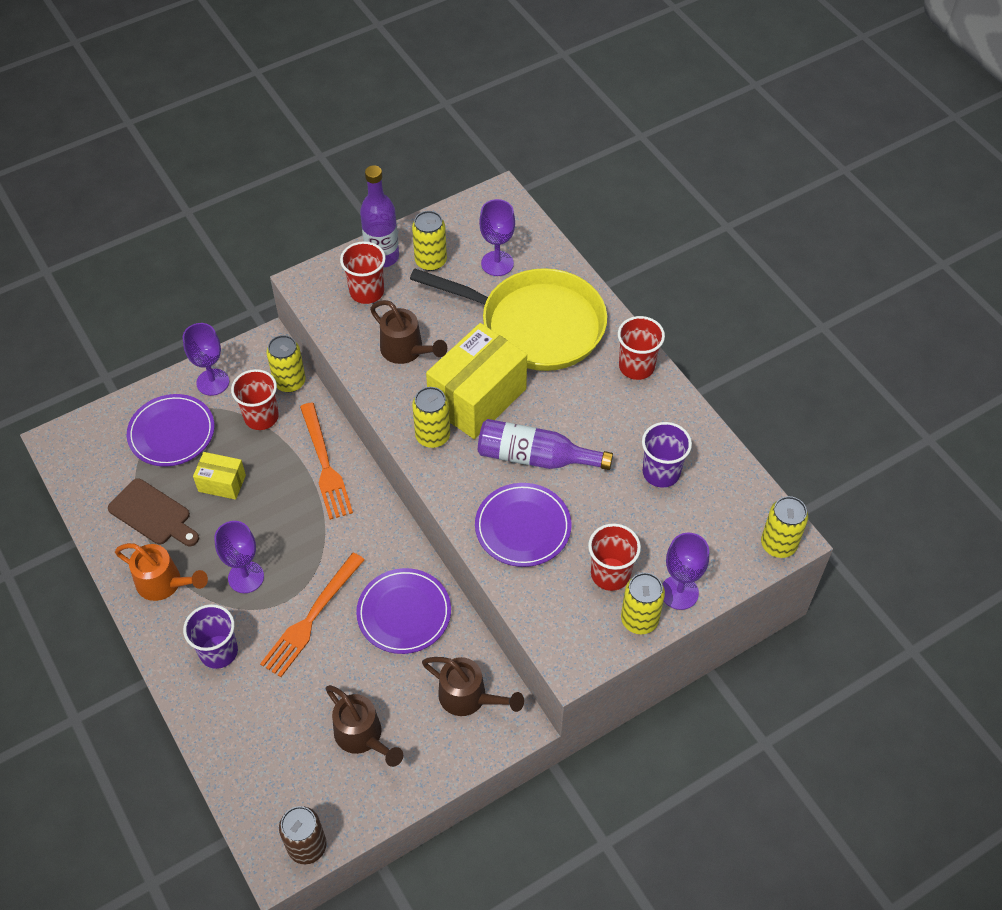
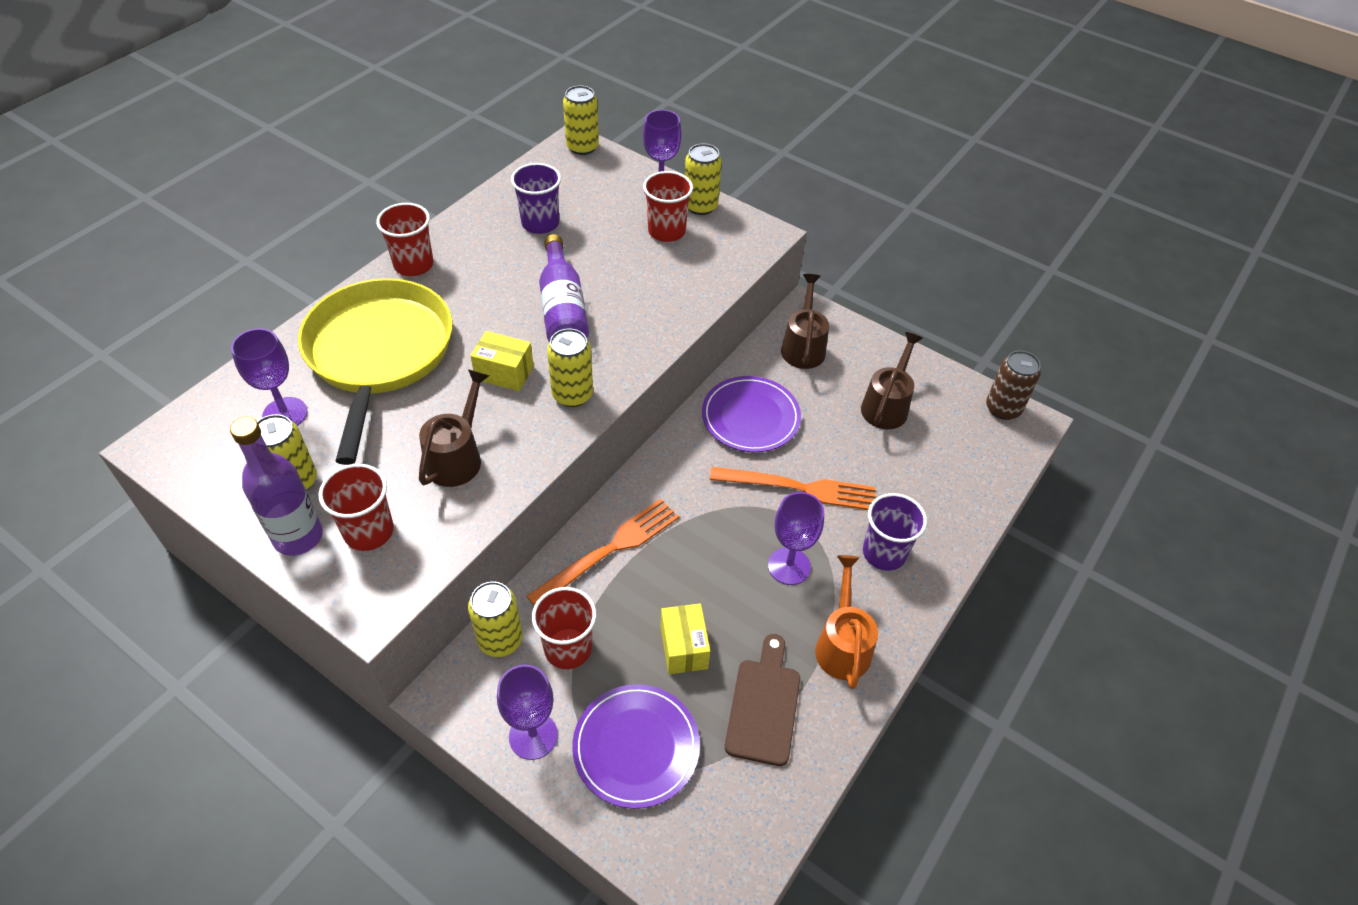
camera: 115 degrees left, 5 degrees down
(477, 398) = (504, 373): yellow box -> yellow box, size x0.50
(523, 527) = (649, 297): purple plate -> none

